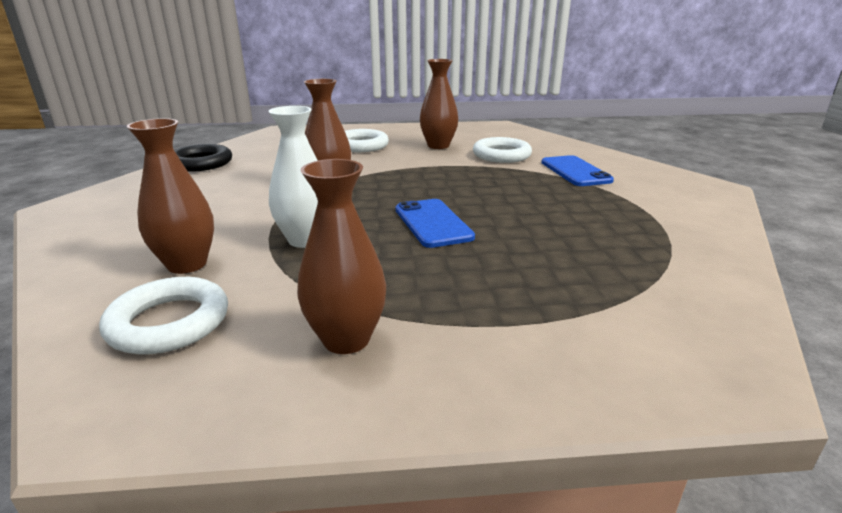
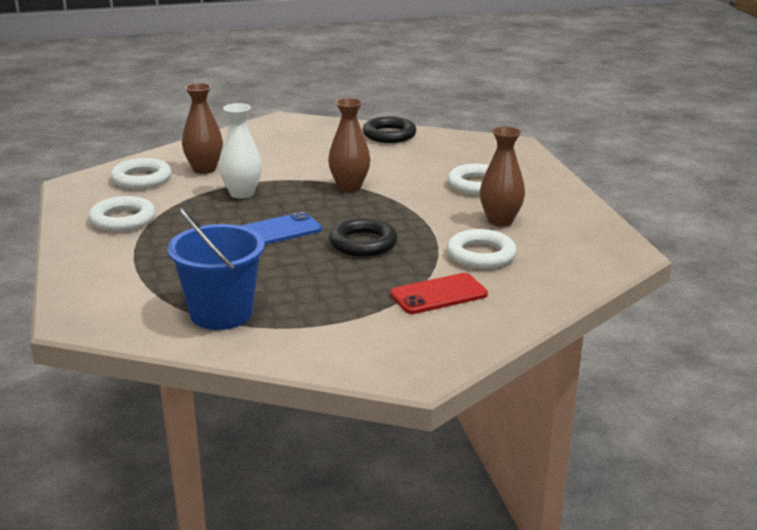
camera: 80 degrees right, 0 degrees up
(346, 339) = (123, 219): brown vase -> white ring
(473, 189) = (363, 243): none -> black ring
(575, 171) = (438, 294): blue phone -> red phone
(652, 259) = (221, 313): none -> blue bucket

